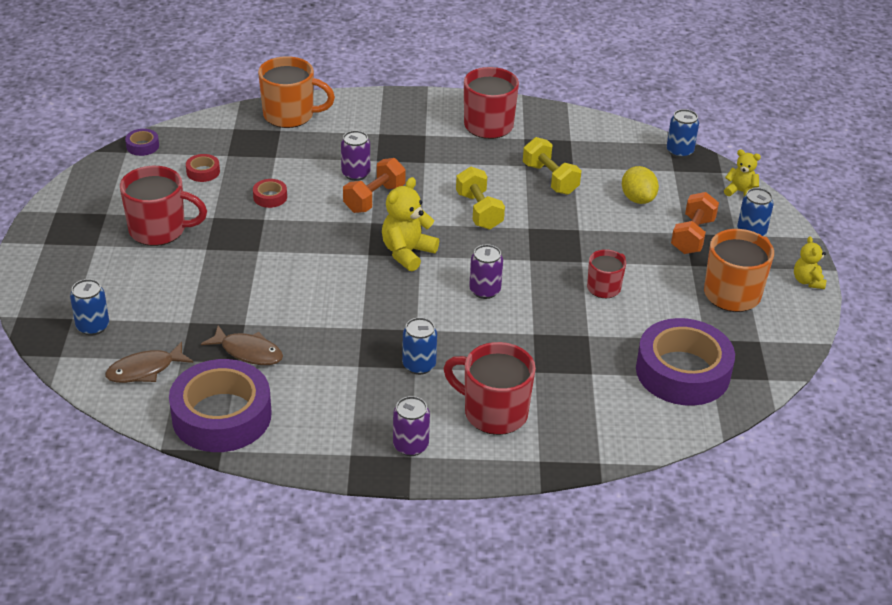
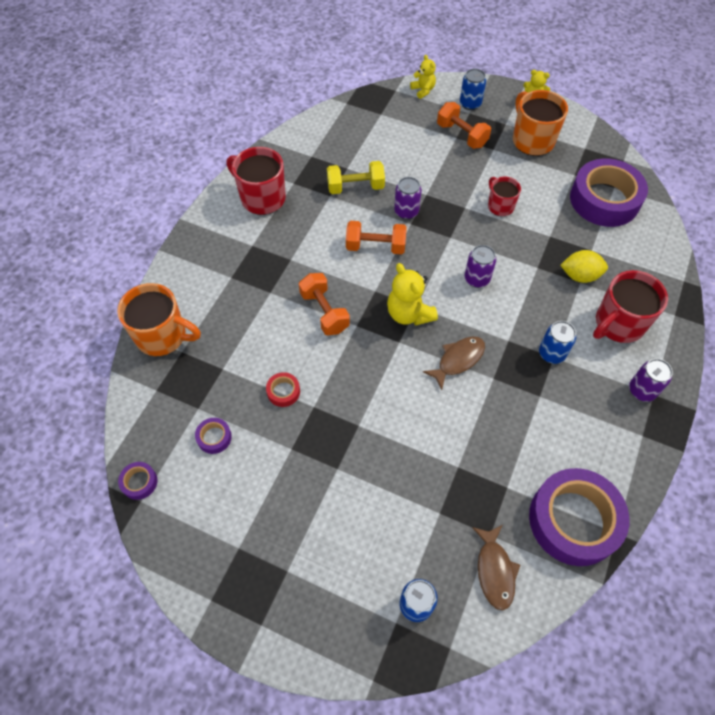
camera: 65 degrees left, 20 degrees up
(159, 230) = (290, 503): red mug -> none
(203, 172) = (214, 437): red tape -> purple tape
(248, 352) = (497, 474): brown fish -> brown fish (458, 360)
(290, 115) = (163, 336): orange mug -> orange mug turned 75 degrees clockwise
(356, 174) = (282, 314): purple can -> purple can (406, 211)
(479, 211) = (375, 246): yellow dumbbell -> orange dumbbell
(637, 199) = (405, 147): yellow lemon -> yellow lemon (580, 276)
(679, 151) = (359, 101): blue can -> none
(740, 192) = (423, 90): yellow teddy bear -> yellow teddy bear turned 105 degrees clockwise

